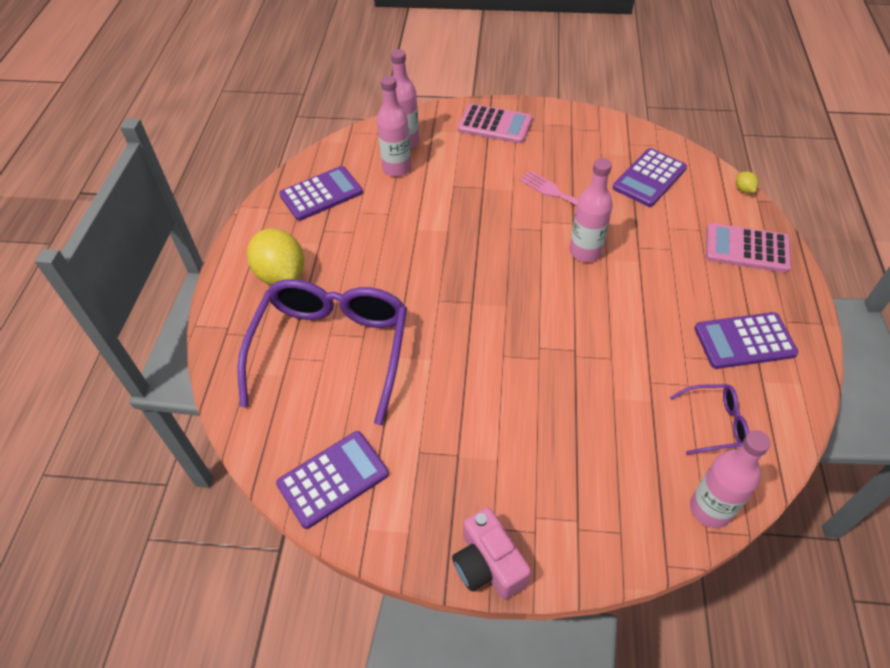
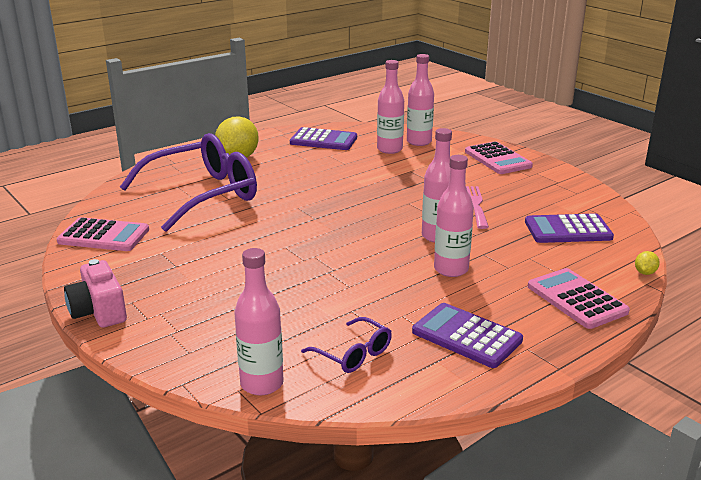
camera: 45 degrees right, 25 degrees down
(333, 479) = (104, 236): purple calculator -> pink calculator
(488, 564) = (99, 311): pink camera -> pink camera turned 45 degrees counterclockwise
(644, 281) = (451, 269): none -> pink bottle

